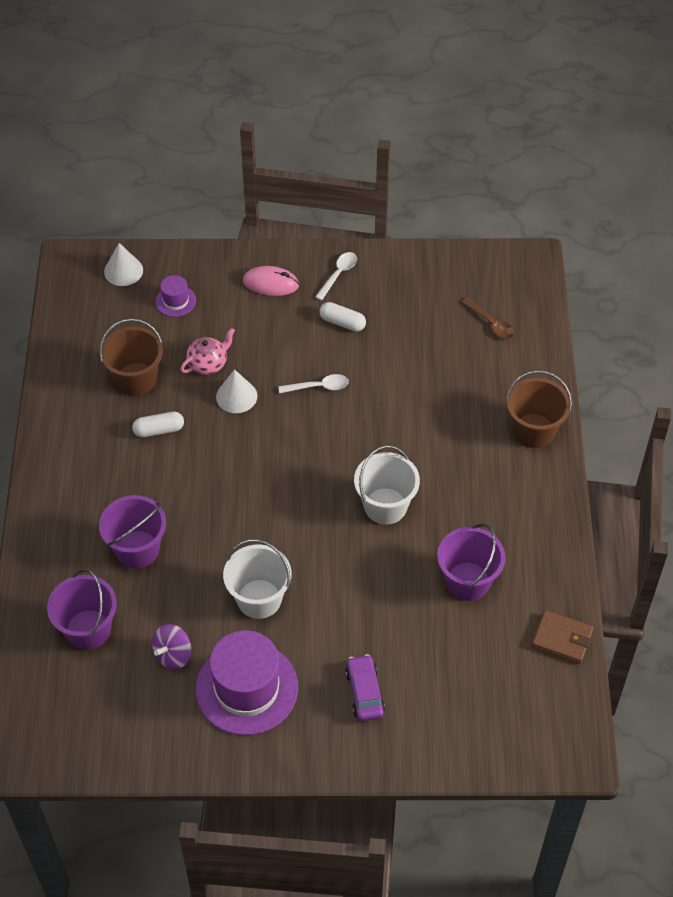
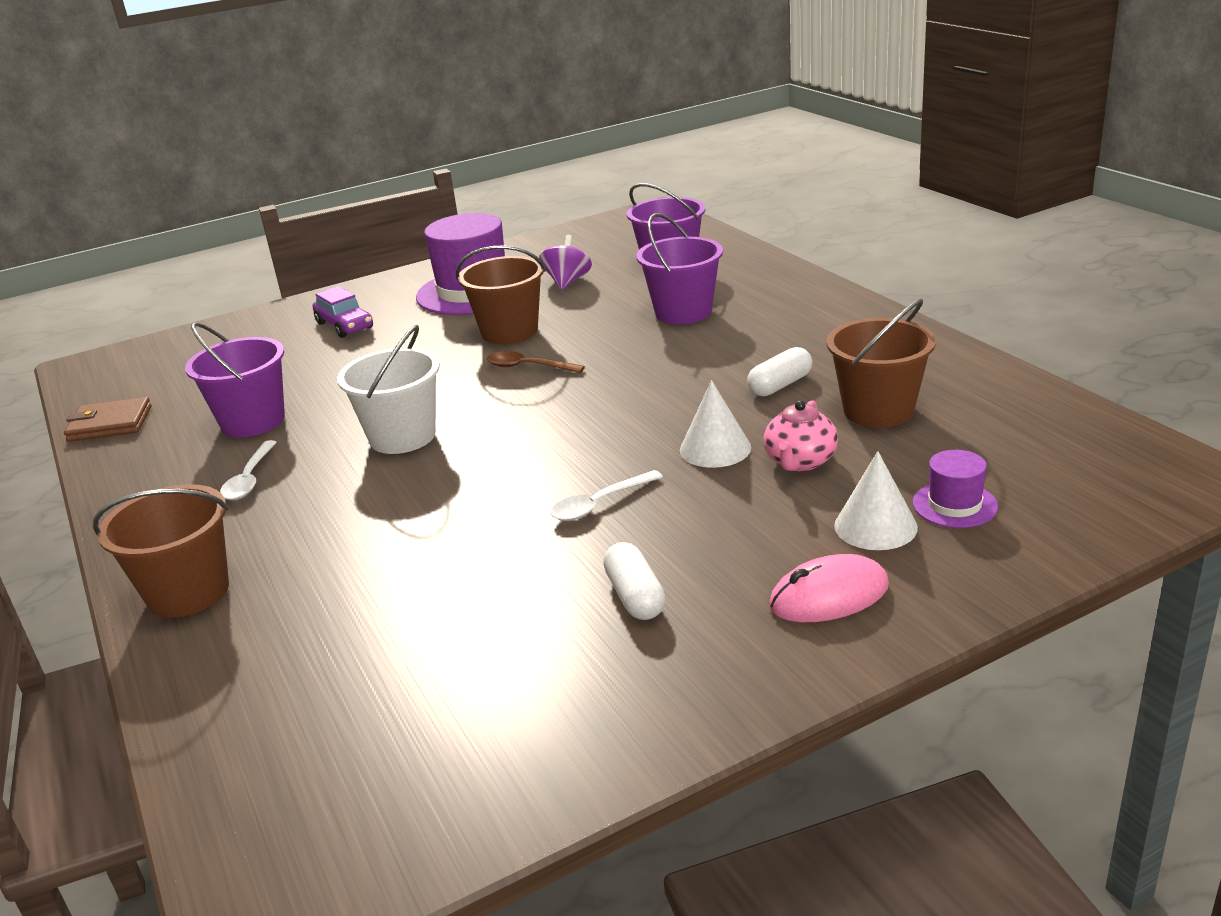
camera: 155 degrees right, 25 degrees down
(123, 271) = (1099, 504): white cone -> white cone (875, 526)
(259, 599) = (509, 332): white bucket -> brown bucket
(338, 274) = (715, 667): white spoon -> white spoon (250, 479)
(342, 322) = (635, 596): white capsule -> white capsule turned 75 degrees clockwise
(491, 323) = (326, 721): brown spoon -> brown spoon (528, 367)

